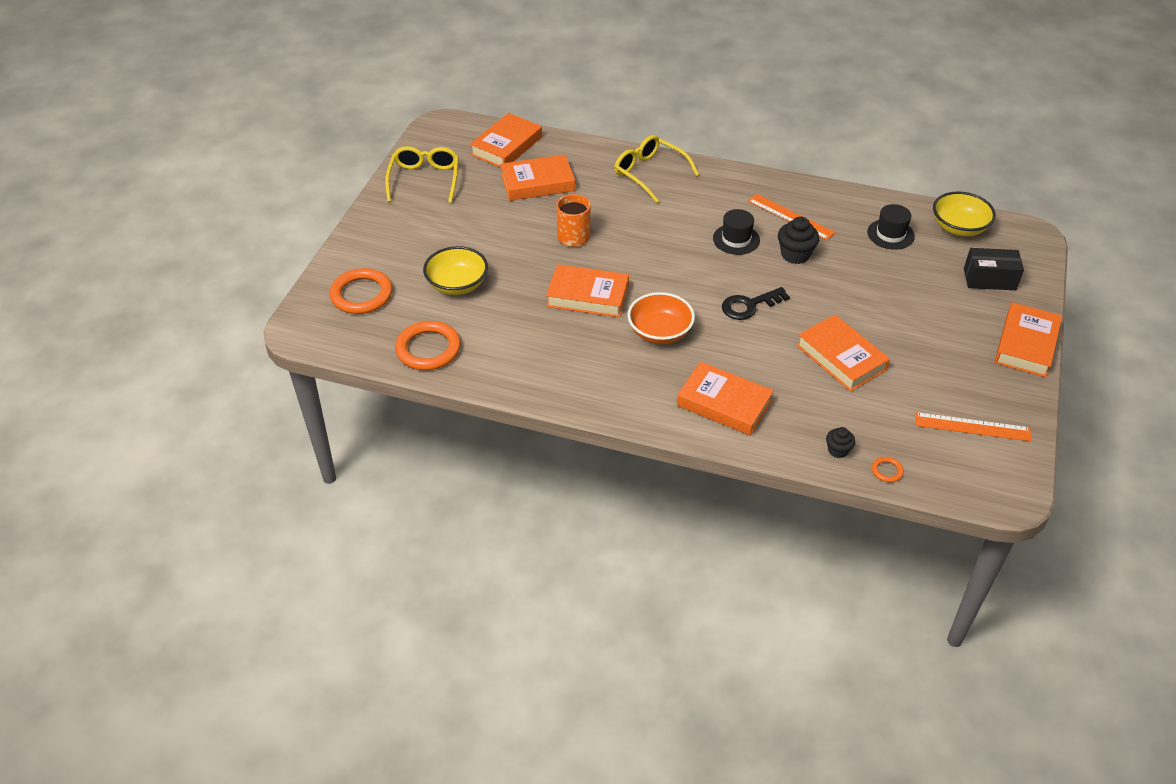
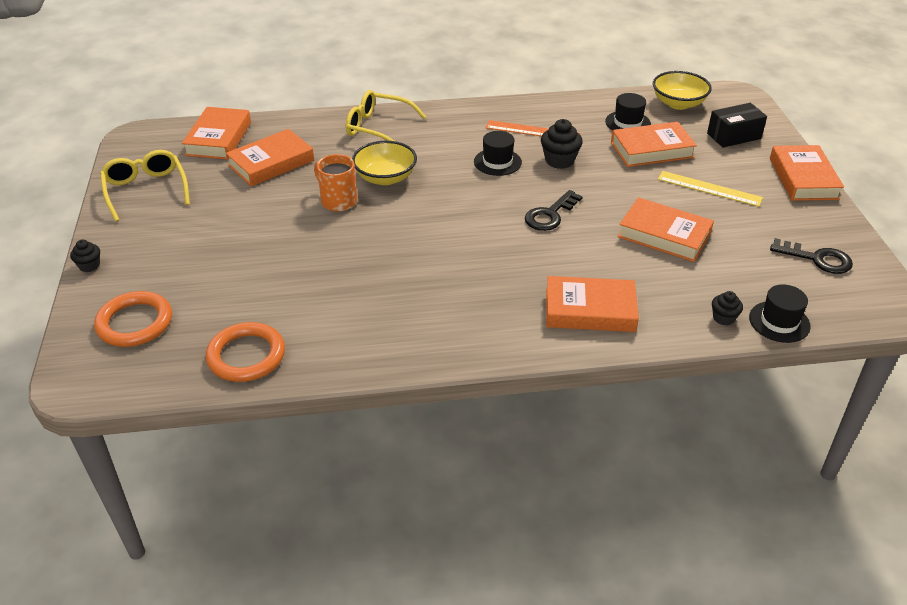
camera: 25 degrees left, 5 degrees down
(351, 235) = (89, 266): none -> black cupcake
(457, 284) = (241, 280): yellow bowl -> yellow bowl (385, 178)
(588, 296) = (388, 251): orange book -> orange book (651, 150)
(660, 332) = (482, 263): orange bowl -> none
(887, 471) = (779, 322): orange ring -> black hat
(920, 326) = (709, 188): none -> yellow ruler
(972, 427) = (817, 259): orange ruler -> black key

